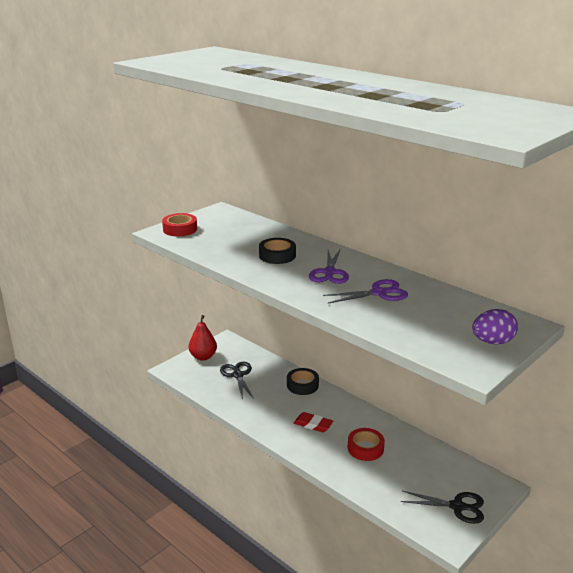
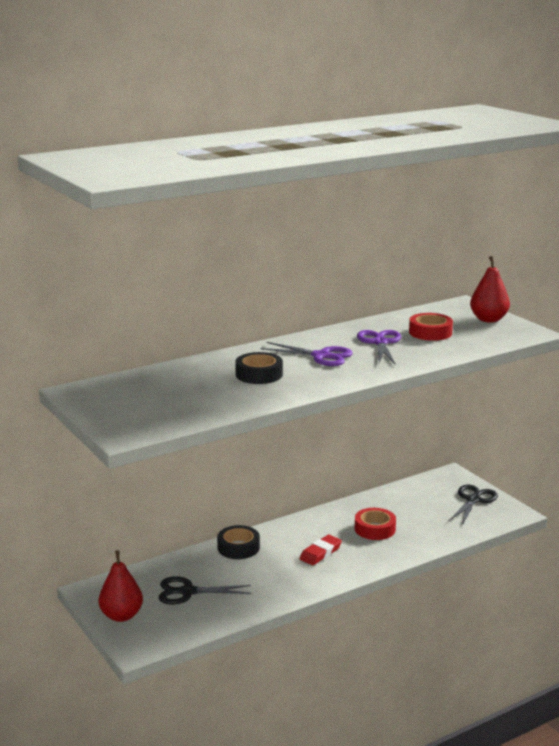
camera: 75 degrees left, 5 degrees down
(180, 229) = (127, 421): red tape -> red tape (430, 332)
(492, 342) = (488, 319): purple egg -> red pear

